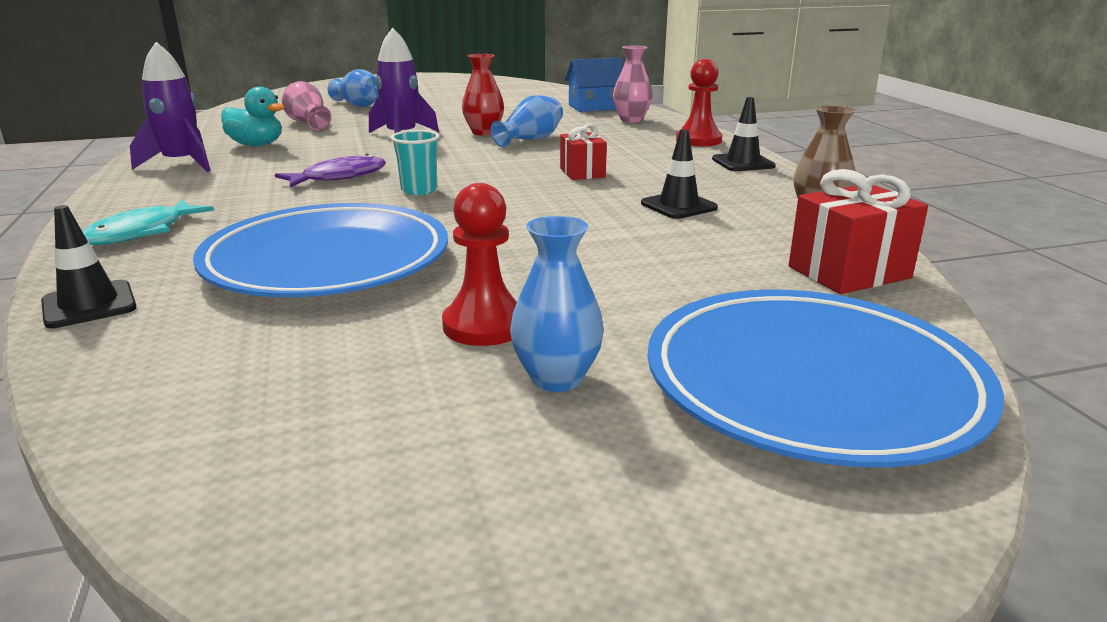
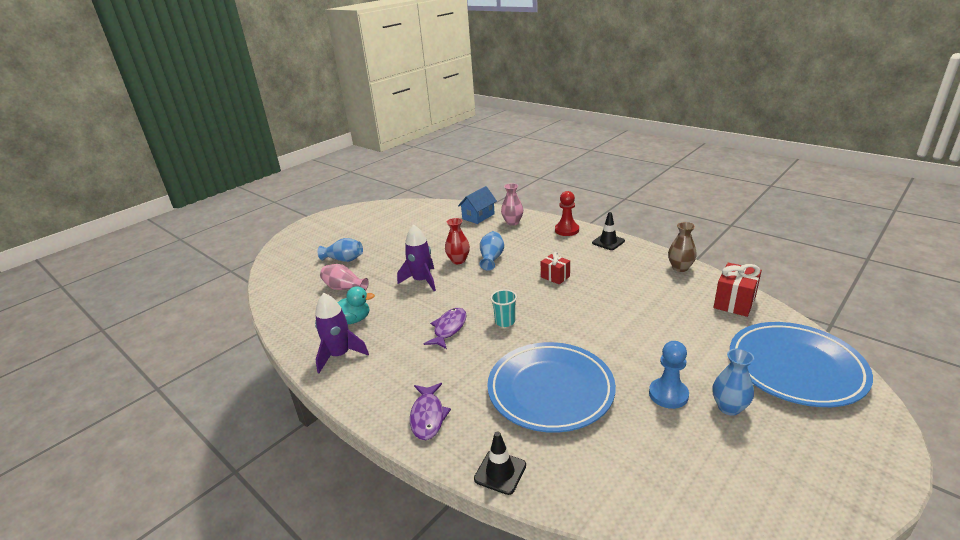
camera: 30 degrees left, 5 degrees up
(141, 233) = (428, 416): turquoise fish -> purple fish
(484, 325) = (668, 394): red pawn -> blue pawn
(678, 206) = (627, 285): black traffic cone -> none

